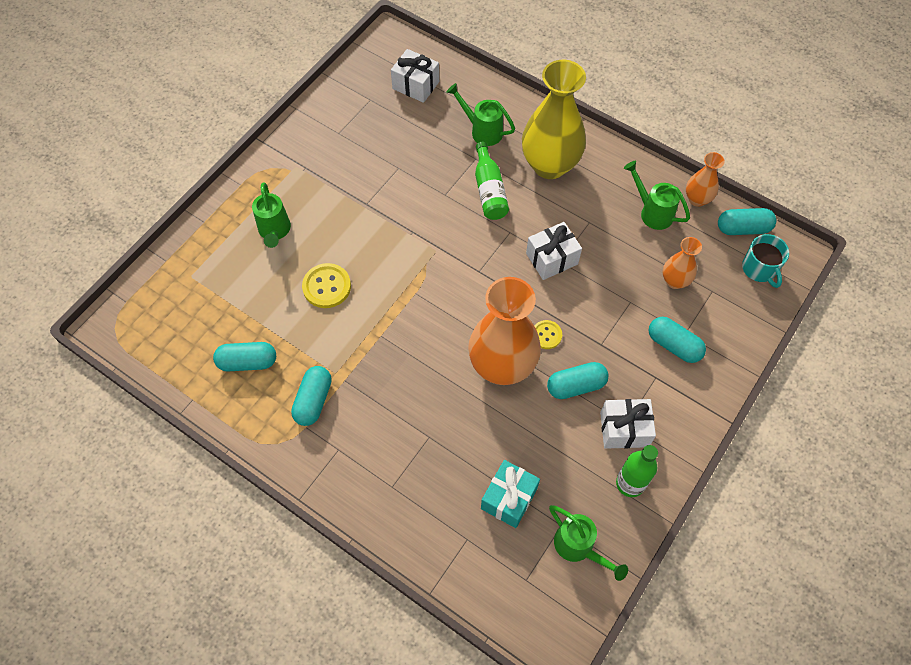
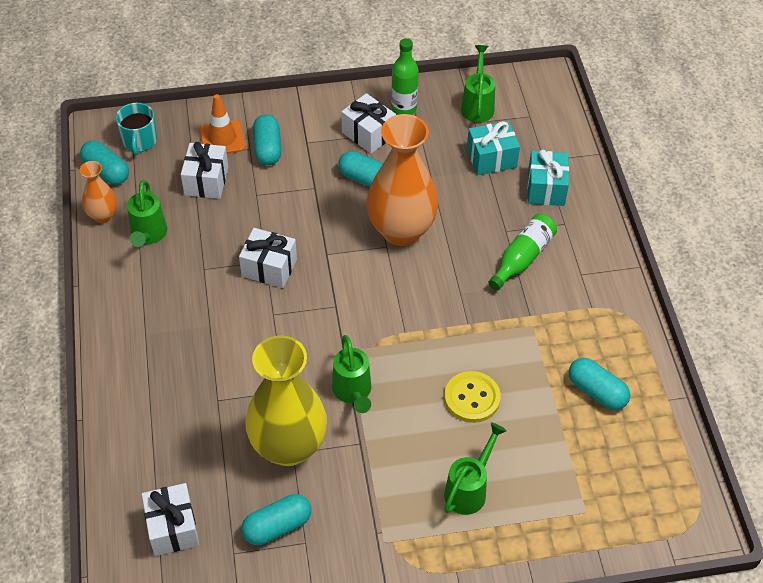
camera: 135 degrees left, 10 degrees down
(313, 400) = (568, 320): turquoise capsule -> turquoise capsule (277, 526)
(437, 509) = (546, 188): none -> turquoise gift
(482, 131) = (177, 421): green watering can -> green watering can (353, 392)
(489, 190) = (243, 361): green bottle -> green bottle (522, 258)
(546, 335) = (344, 223): yellow button -> none
(549, 165) = (167, 338): yellow vase -> yellow vase (288, 446)
(675, 281) = (206, 181): orange vase -> white gift
(713, 323) = (222, 138): none -> orange traffic cone
(759, 269) = (139, 141): turquoise mug -> turquoise mug turned 150 degrees clockwise

